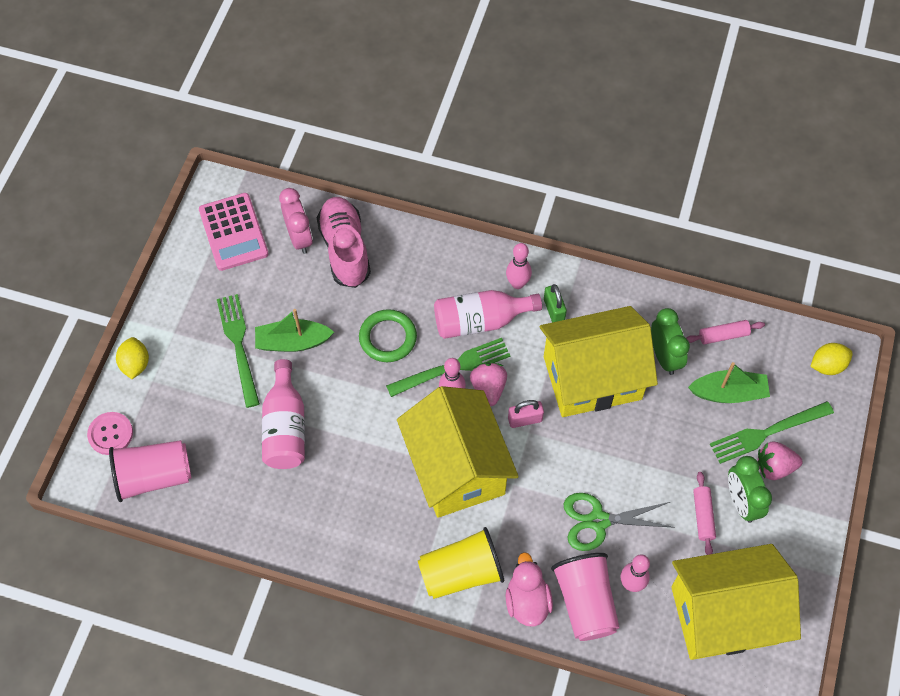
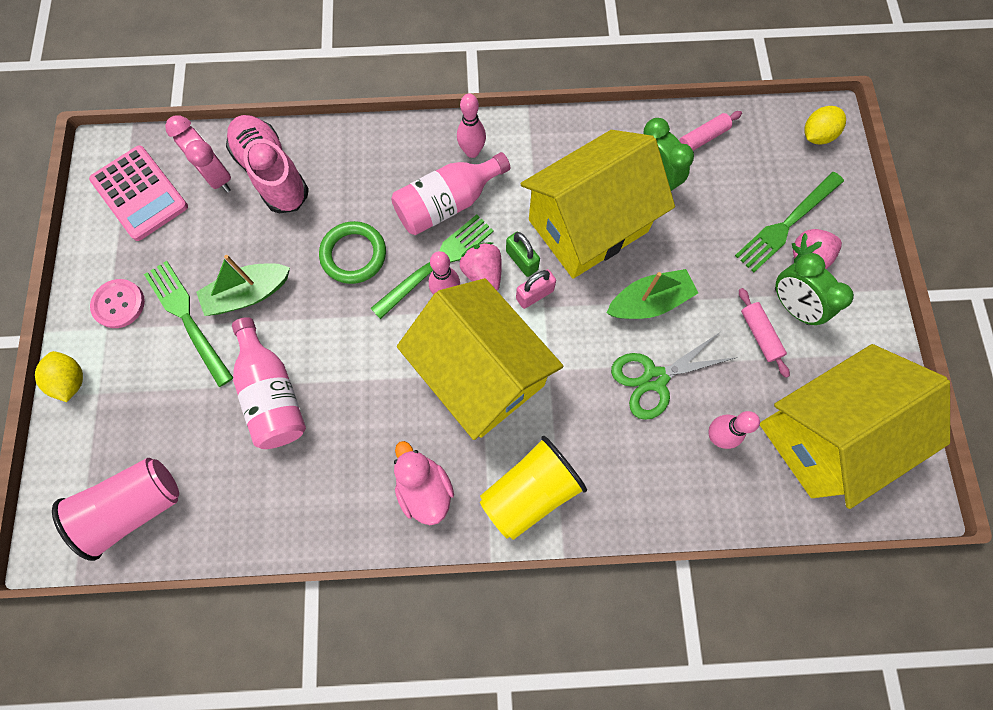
camera: 20 degrees left, 10 degrees up
(110, 434) = (67, 474): pink button -> pink button (119, 304)
(527, 601) = (614, 497): pink duck -> pink duck (424, 489)
(554, 310) = (520, 167): green padlock -> green padlock (522, 260)
(585, 602) = (676, 475): pink cup -> none
(728, 393) = (732, 196): green boat -> green boat (649, 302)

